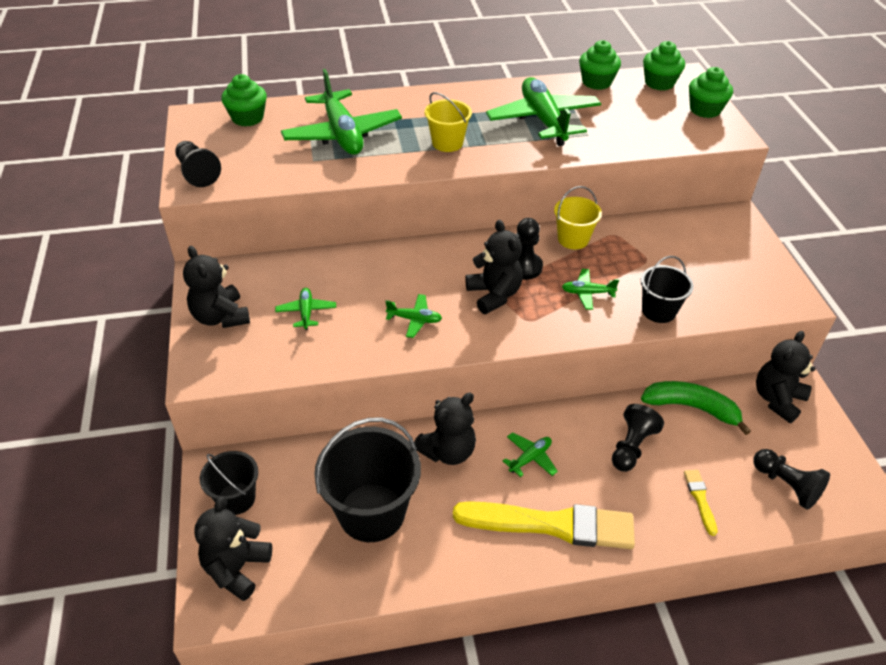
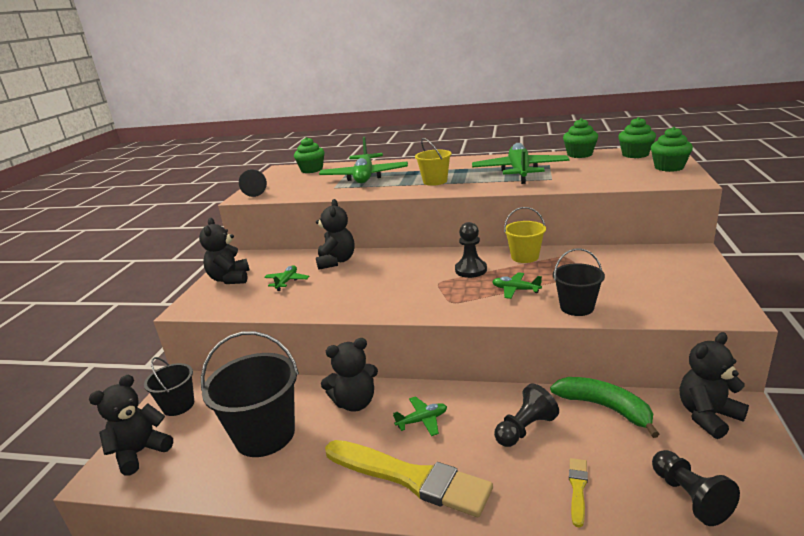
camera: 25 degrees right, 20 degrees down
(414, 319) = (360, 293): green plane -> none
(494, 295) = (434, 284): black teddy bear -> black teddy bear (336, 261)

